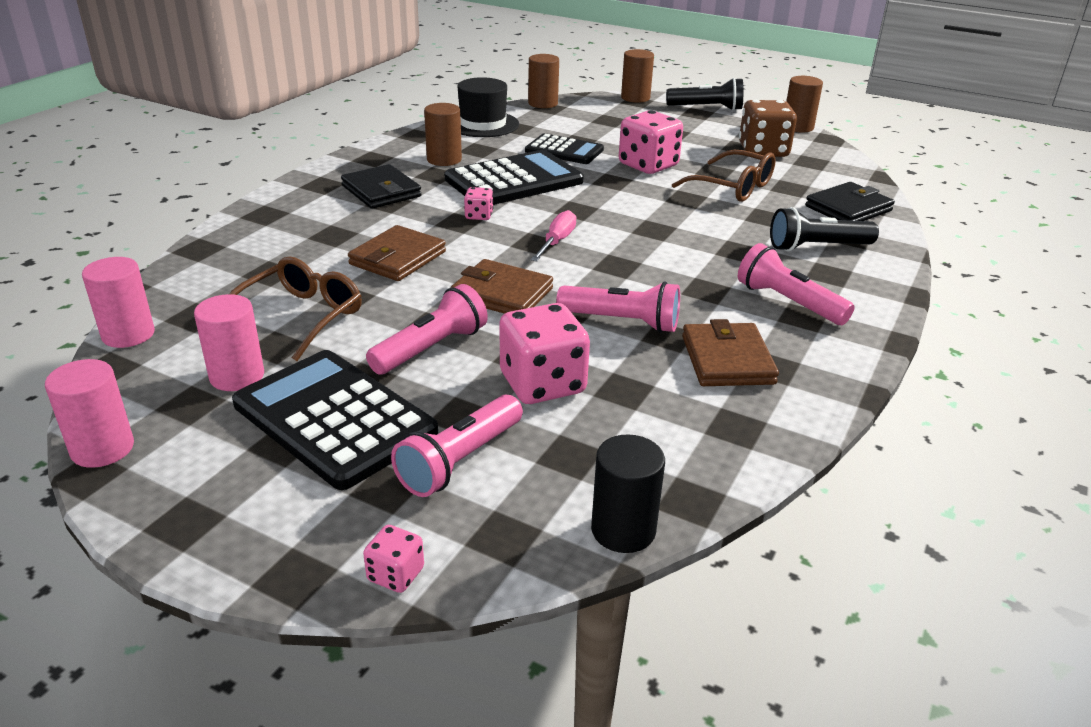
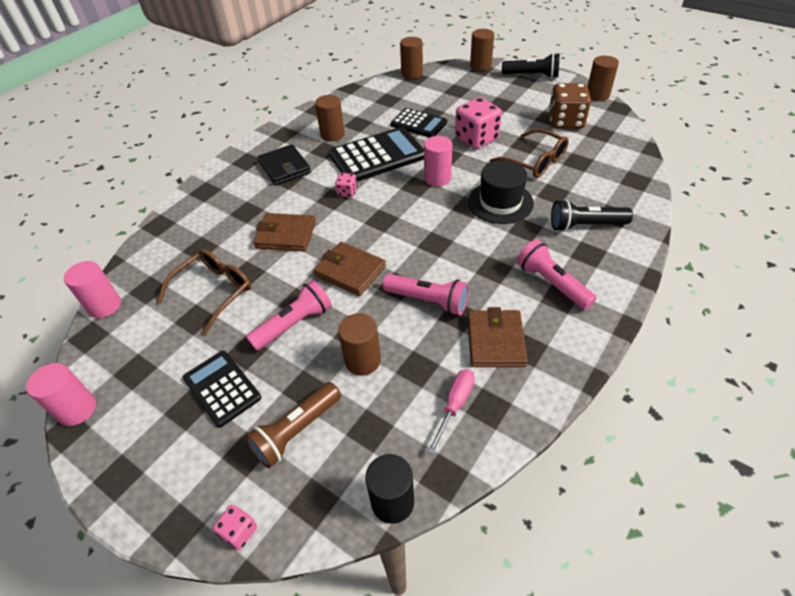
camera: 10 degrees right, 15 degrees up
(237, 376) = (166, 346): pink cylinder -> pink cylinder (437, 178)
(334, 418) = (222, 388): black calculator -> black calculator, size x0.62
(398, 258) = (285, 235): brown wallet -> brown wallet turned 60 degrees clockwise
(460, 460) = (296, 431): pink flashlight -> brown flashlight
(483, 124) = (365, 97): black hat -> black hat (500, 202)
(542, 384) = (363, 360): pink dice -> brown cylinder
(556, 241) = (397, 219): pink screwdriver -> pink screwdriver (454, 405)
(848, 208) = (618, 184): black wallet -> none

